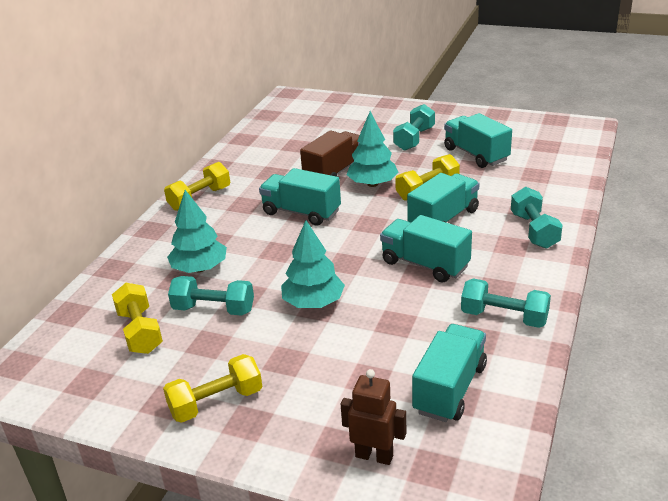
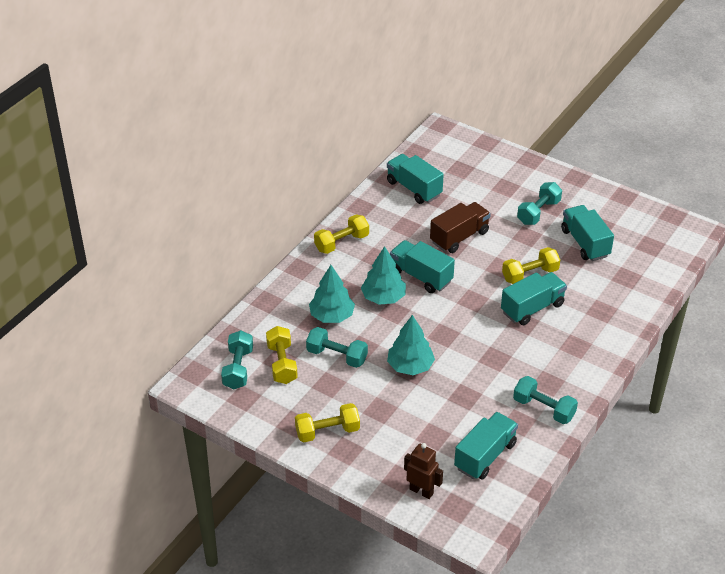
camera: 10 degrees right, 10 degrees up
(372, 184) = (487, 258): turquoise tree -> turquoise tree (383, 297)
(425, 264) = (502, 349): turquoise truck -> turquoise truck (414, 188)
(534, 230) = (599, 336): turquoise dumbbell -> turquoise dumbbell (238, 368)

